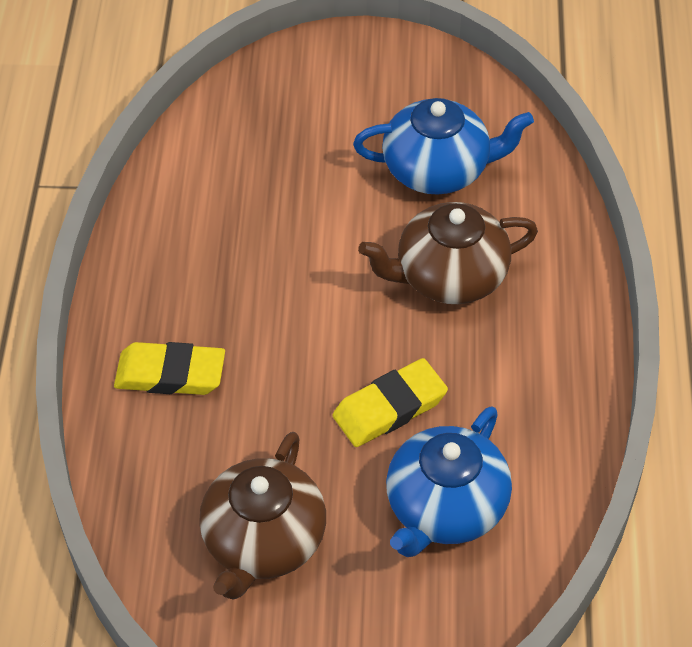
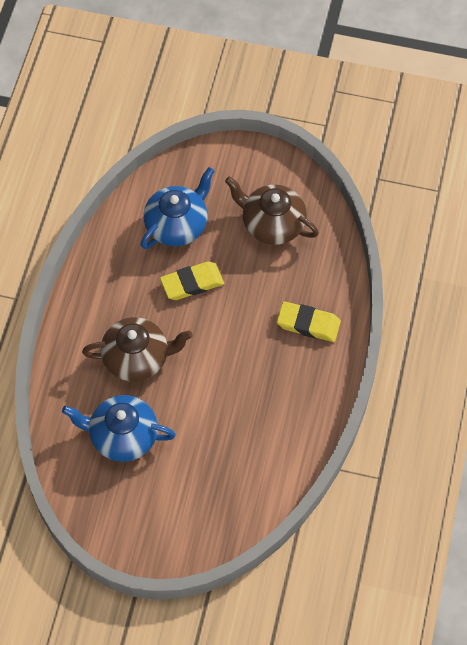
camera: 170 degrees left, 10 degrees up
(263, 541) = (272, 224): brown teapot -> brown teapot turned 90 degrees counterclockwise

